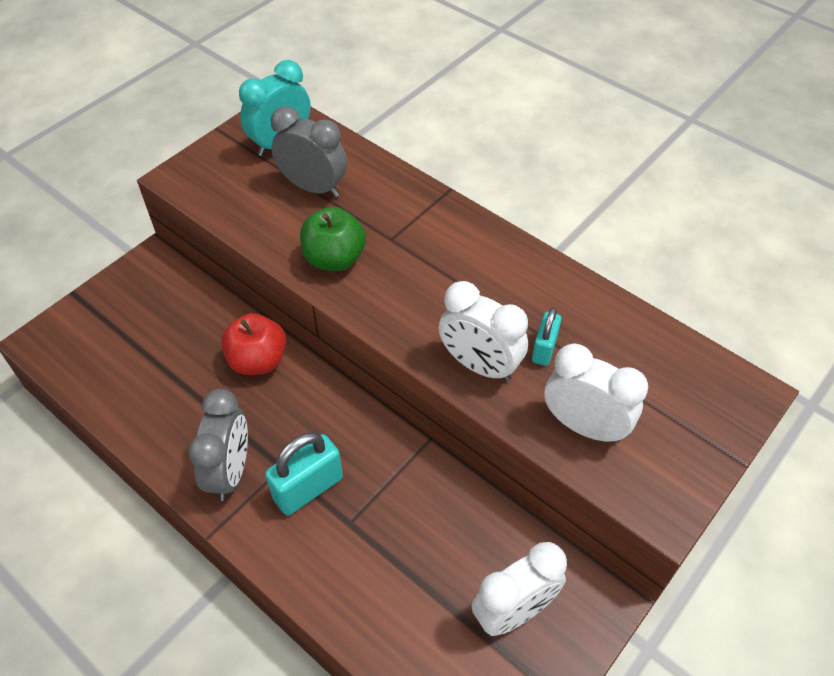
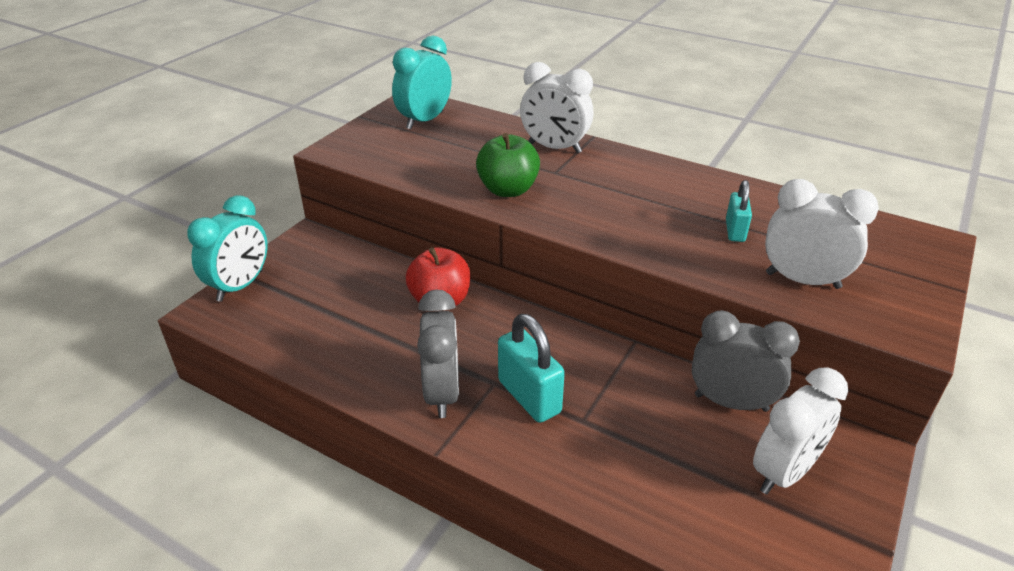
camera: 10 degrees left, 15 degrees down
(76, 314) = (240, 286): none -> turquoise clock
(308, 488) = (529, 396): turquoise padlock -> turquoise padlock turned 75 degrees counterclockwise
(313, 187) = (467, 145): grey clock -> grey clock (731, 402)
(479, 365) = (681, 248): white clock -> white clock (554, 148)

